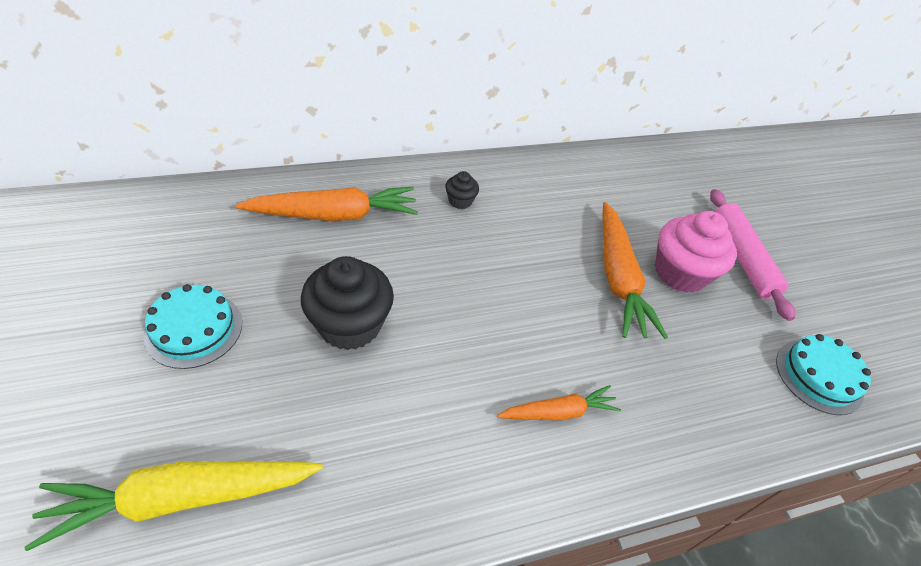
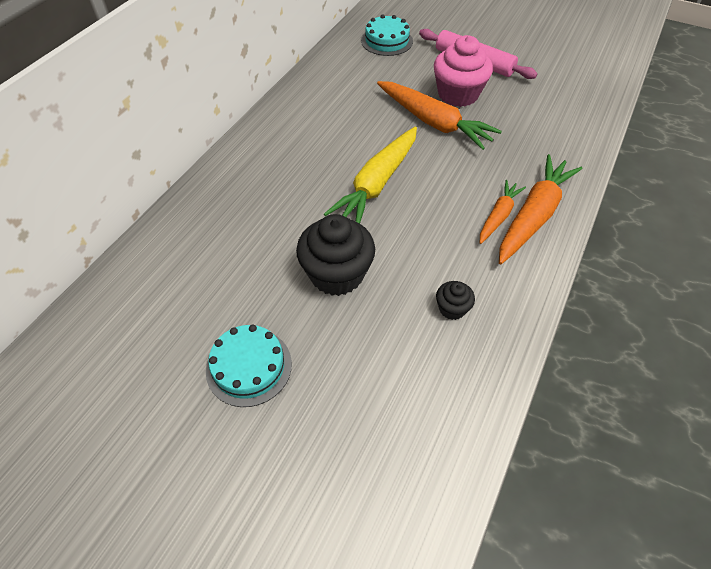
camera: 40 degrees left, 5 degrees up
(183, 498) = (390, 443): yellow carrot -> yellow carrot (377, 184)
(335, 215) = (225, 223): orange carrot -> orange carrot (534, 215)
(460, 201) = (290, 149): black cupcake -> black cupcake (452, 308)
(819, 376) = (573, 97): turquoise cake -> turquoise cake (387, 41)

